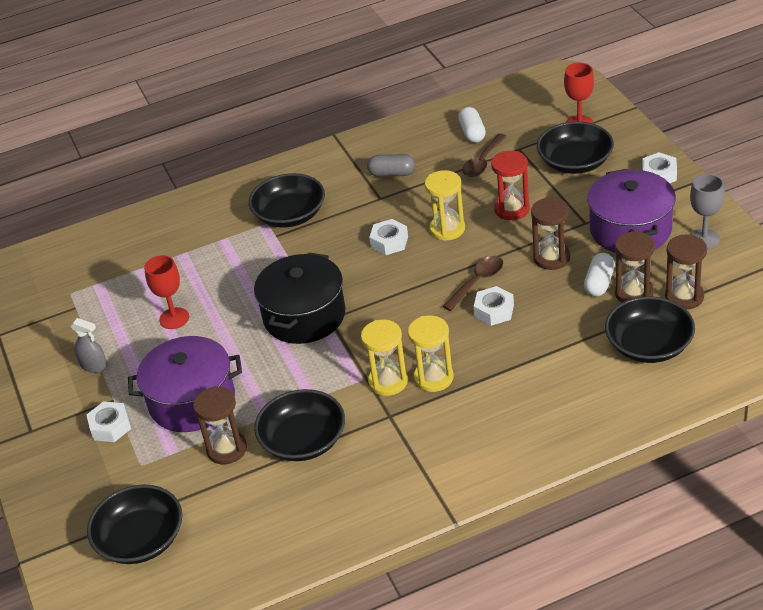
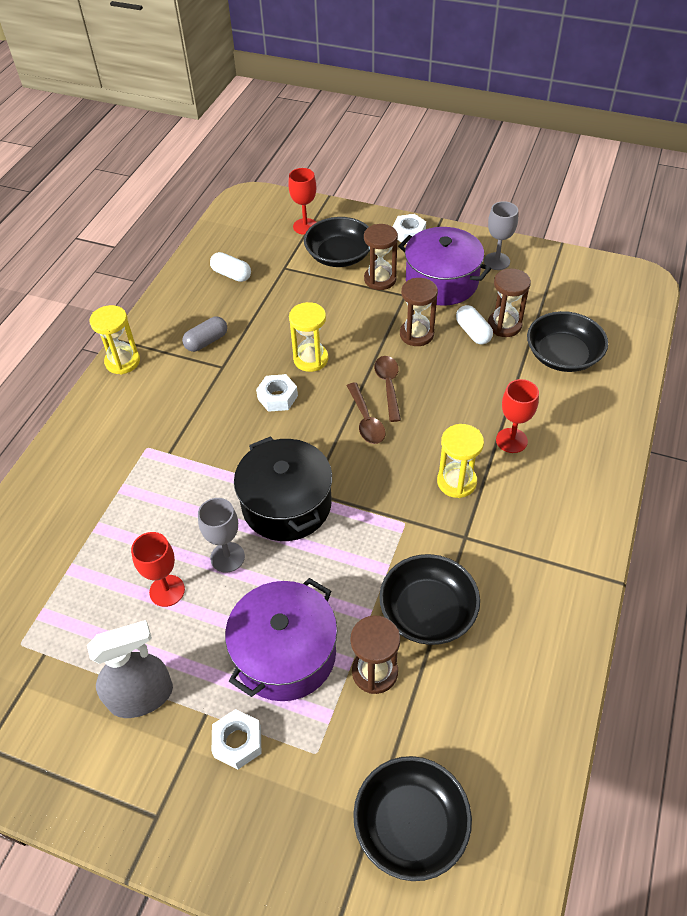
camera: 50 degrees left, 10 degrees up
(94, 366) = (141, 696): grey spray bottle -> grey spray bottle, size x1.74
(230, 323) = (227, 557): none -> grey goblet
(290, 215) = (159, 427): black bowl -> none
(388, 382) = (427, 510): yellow hourglass -> yellow hourglass (122, 361)
(482, 162) = (269, 292): brown spoon -> brown spoon (366, 420)
(494, 311) = (430, 400): white nut -> none
(512, 209) = (340, 315): red hourglass -> none
(514, 378) = (511, 440): none -> red goblet
(684, 297) = (538, 308): brown hourglass -> brown hourglass (380, 279)

